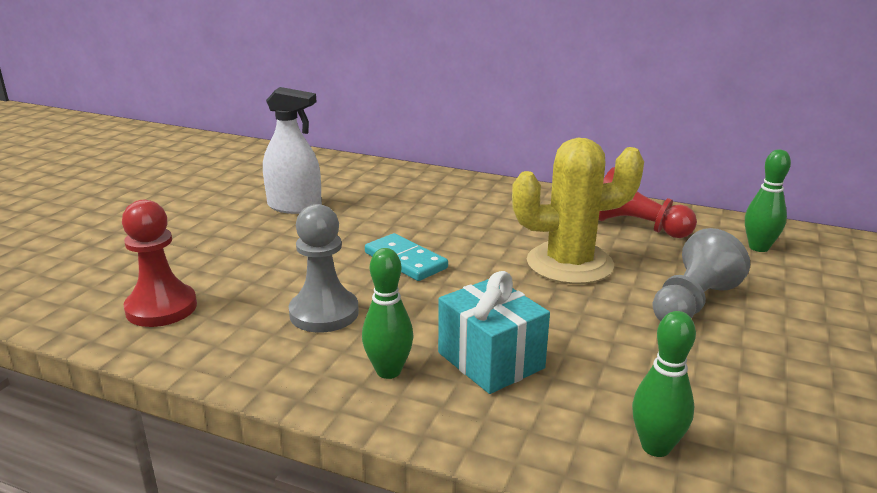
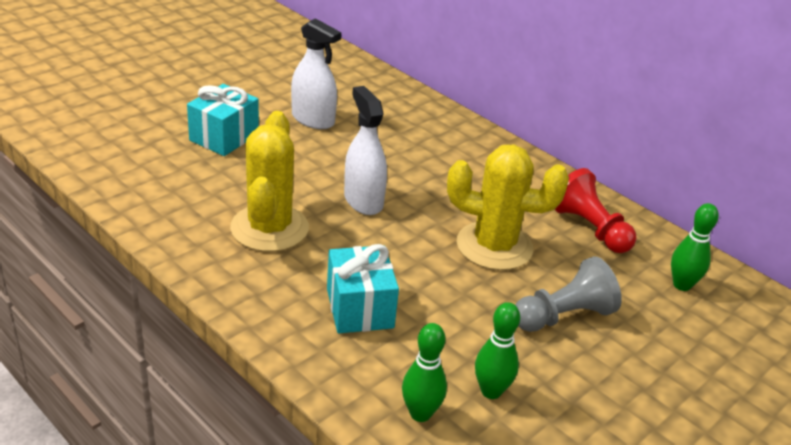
camera: 20 degrees right, 10 degrees up
(161, 308) = (161, 186): red pawn -> none
(206, 244) = (224, 137): none -> turquoise gift
(324, 313) = (269, 228): grey pawn -> yellow cactus
(388, 371) = (281, 291): green bowling pin -> green bowling pin (491, 391)
(405, 260) = (363, 200): turquoise domino -> white spray bottle

